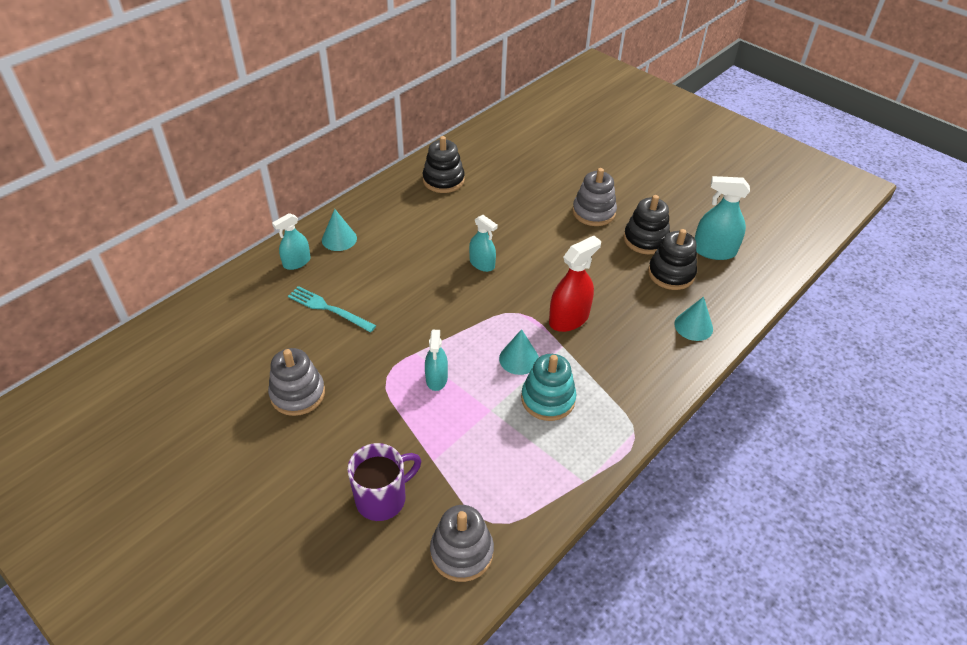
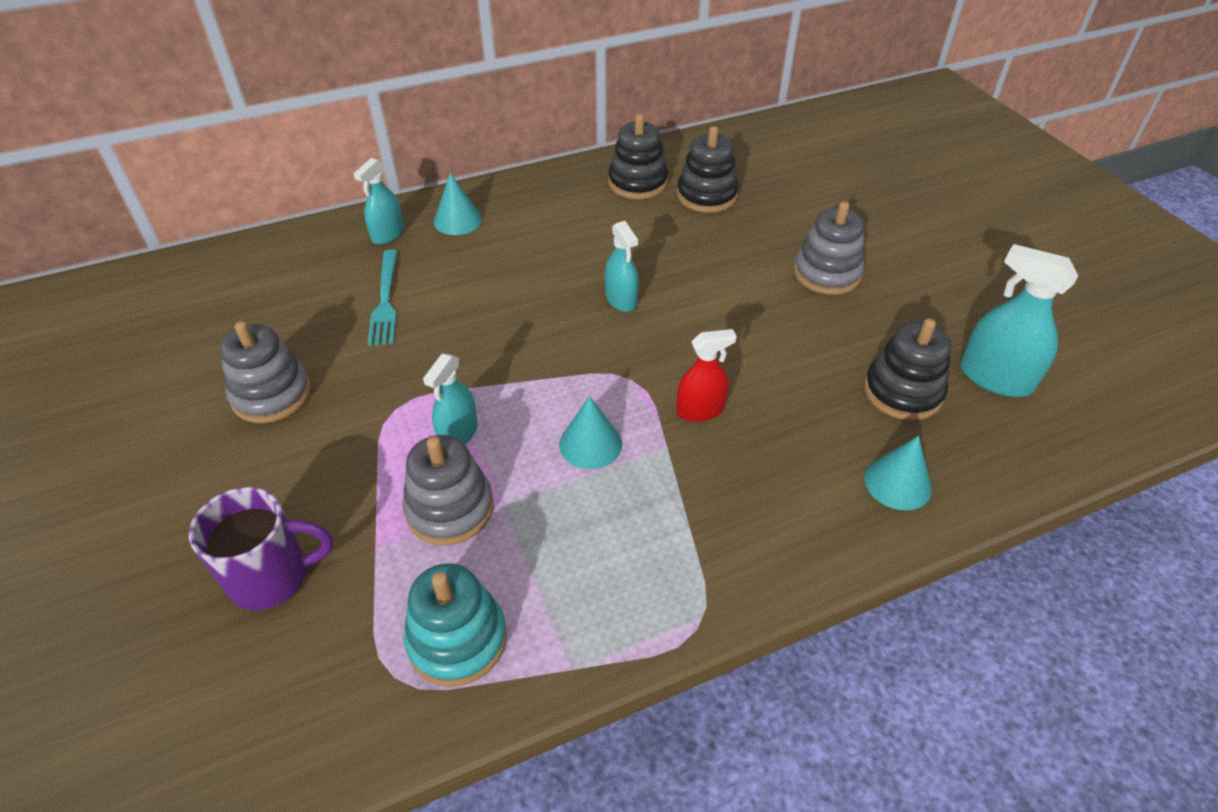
camera: 25 degrees right, 0 degrees up
(297, 262) = (388, 234): turquoise spray bottle -> turquoise spray bottle turned 45 degrees counterclockwise
(328, 309) = (385, 300): turquoise fork -> turquoise fork turned 150 degrees counterclockwise
(461, 552) = (320, 705): grey stacking toy -> grey stacking toy (450, 509)
(548, 399) = (596, 517): turquoise stacking toy -> turquoise stacking toy (457, 639)
(569, 319) = (700, 410): red spray bottle -> red spray bottle, size x0.66
(645, 239) = (888, 331): black stacking toy -> black stacking toy (706, 195)

